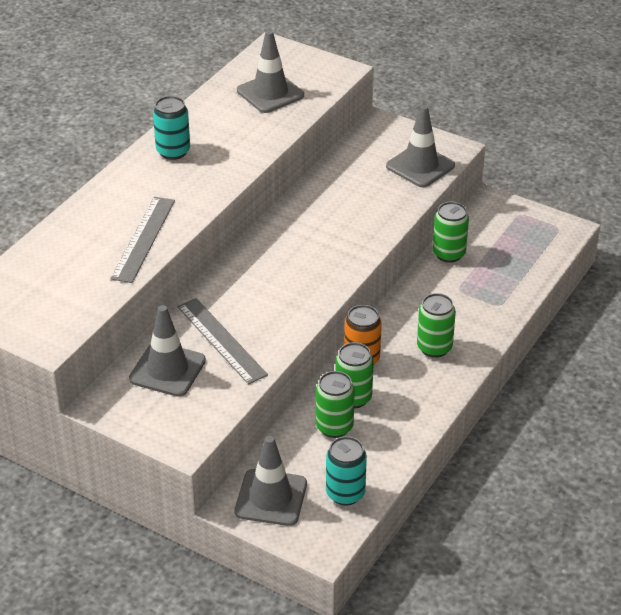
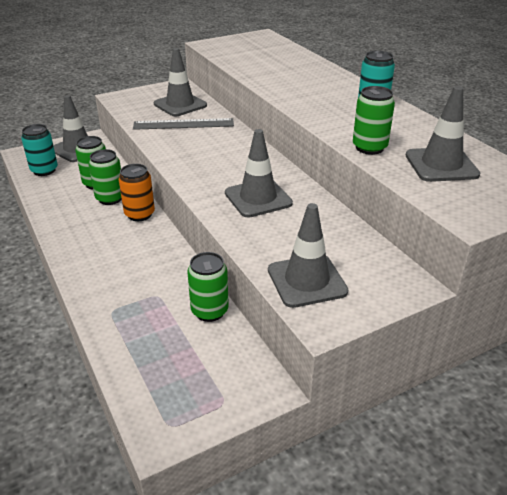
camera: 120 degrees right, 5 degrees down
(143, 239) = (272, 78): grey ruler -> none
(333, 226) = (258, 198): none -> grey traffic cone
(434, 347) = (109, 251): green can -> green can (369, 148)

